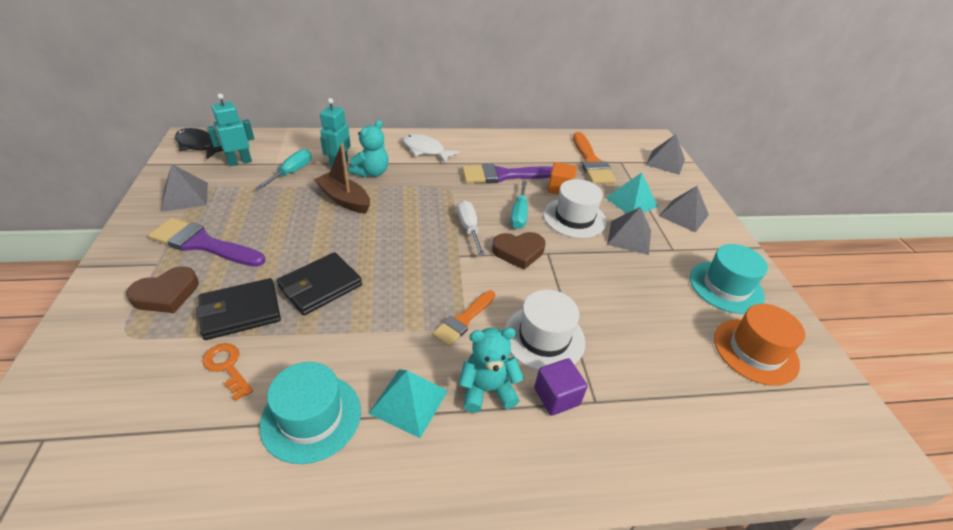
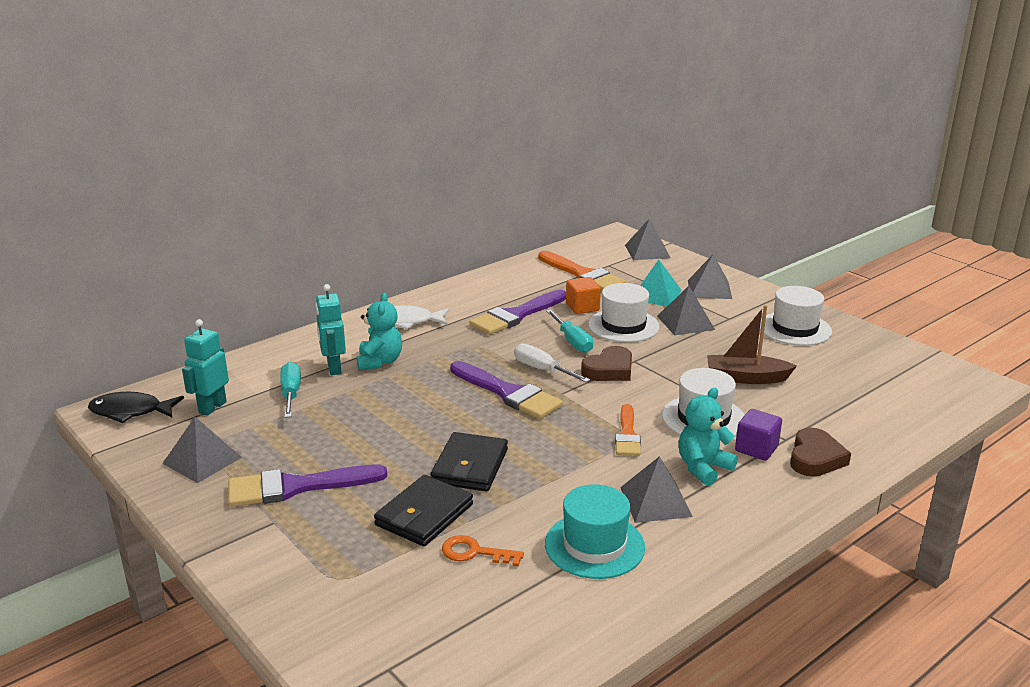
camera: 30 degrees left, 15 degrees down
(166, 294) = (328, 536): brown heart -> brown heart (815, 458)
(344, 199) = (387, 394): brown boat -> brown boat (746, 378)
(409, 401) = (655, 501): turquoise pyramid -> grey pyramid
(421, 237) = (508, 393): none -> purple brush
(726, 287) = (795, 329): turquoise hat -> white hat
(755, 351) = (855, 362): orange hat -> none

